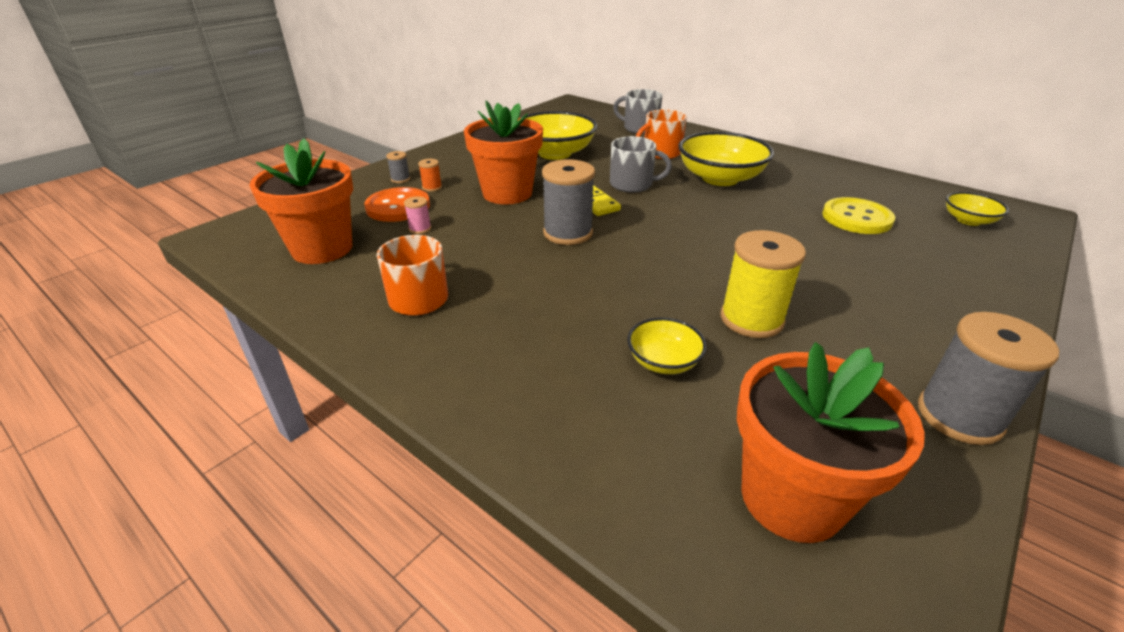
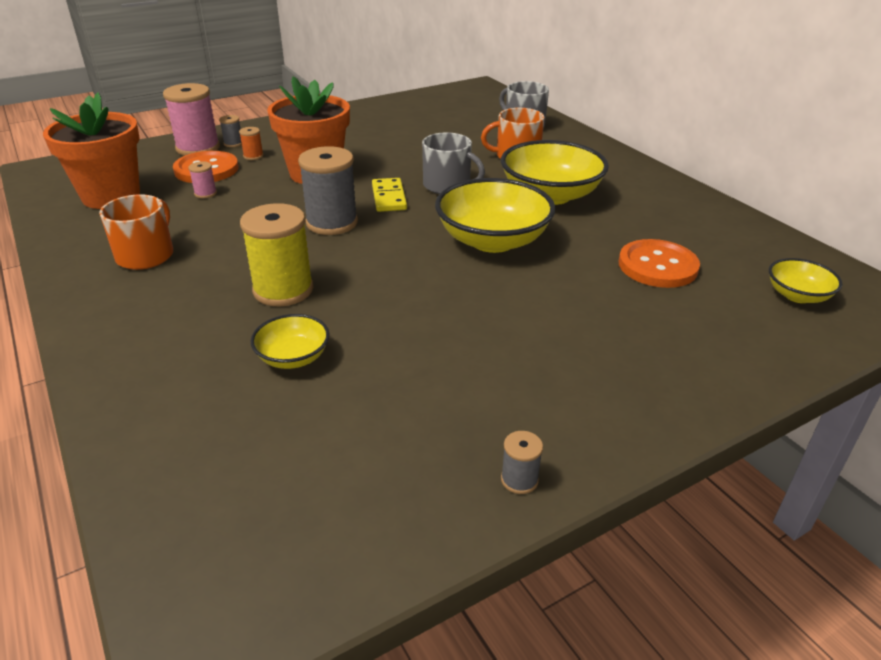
camera: 20 degrees right, 0 degrees up
(369, 189) = (198, 148): none -> pink spool
(555, 153) = (404, 140): yellow bowl -> yellow bowl (492, 240)
(751, 319) = (417, 341): yellow spool -> yellow spool (283, 290)
(791, 498) = (277, 495): orange flower pot -> none
(856, 218) = (657, 266): yellow button -> orange button
(959, 416) = (519, 480): grey spool -> grey spool, size x0.46

